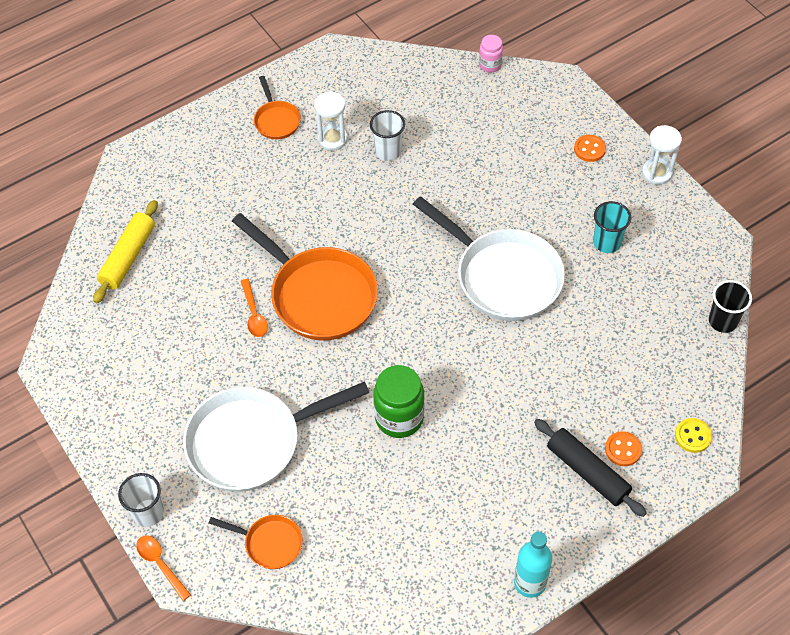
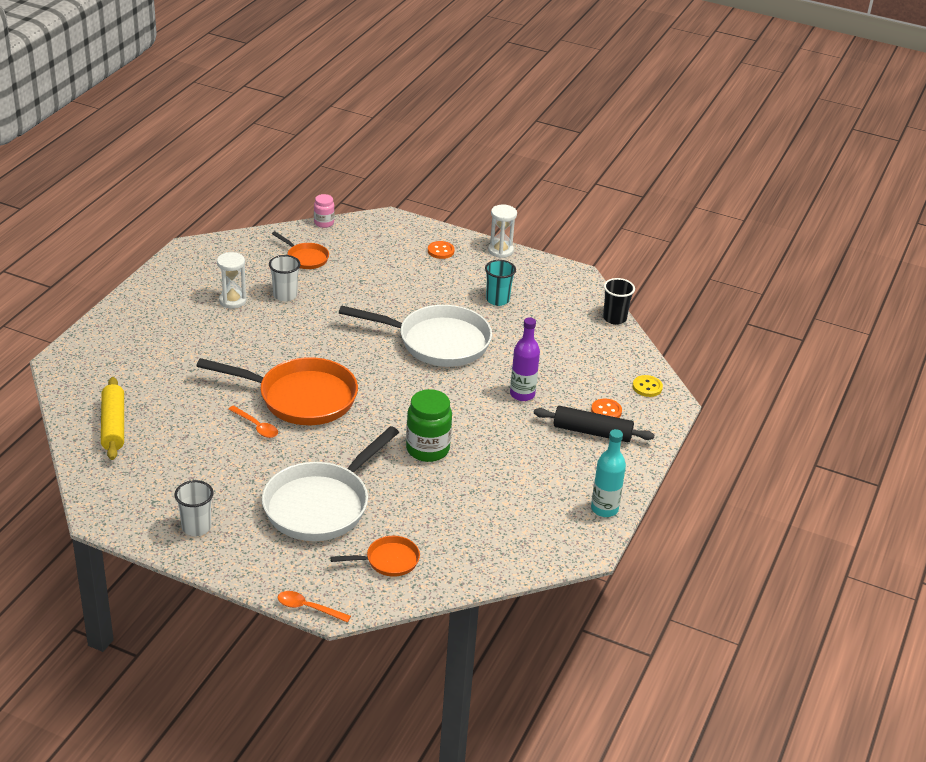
camera: 35 degrees left, 20 degrees down
(148, 513) = (270, 580): white cup -> white cup (196, 527)
(276, 120) = (174, 302): orange pan -> orange pan (305, 258)
(546, 386) = (522, 394): none -> purple bottle

